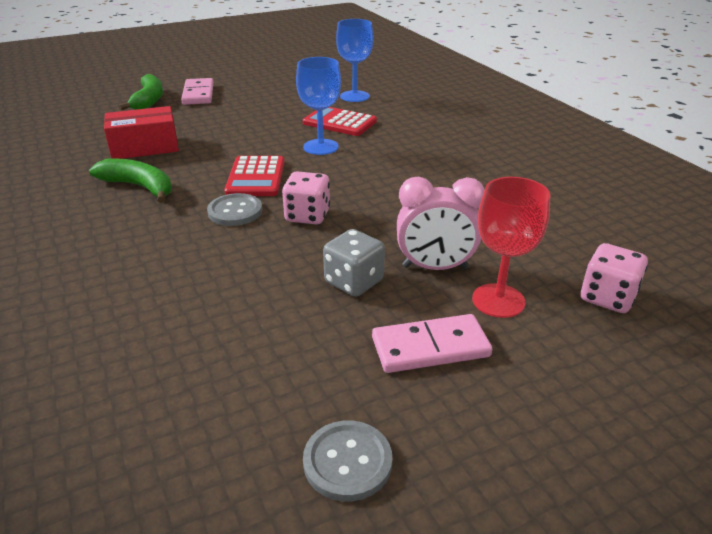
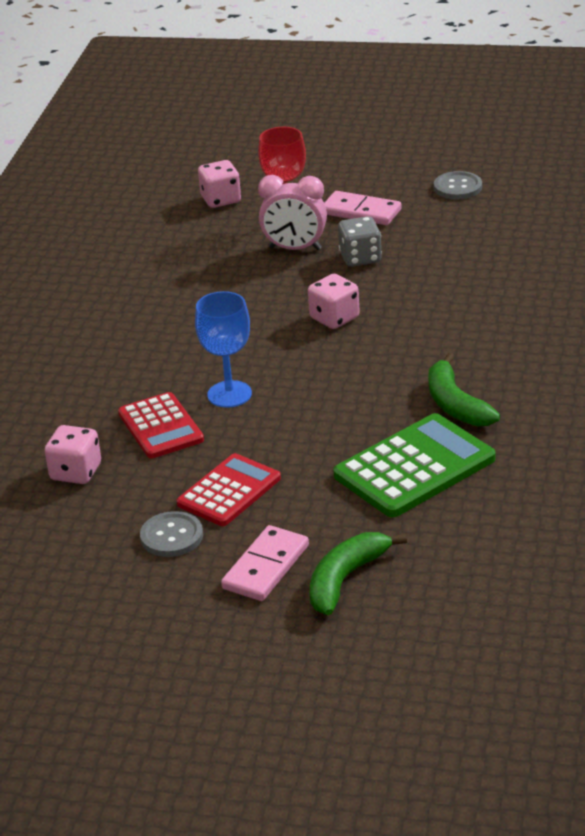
camera: 140 degrees left, 0 degrees up
(145, 147) = (414, 467): red box -> green calculator
(235, 211) = (389, 343): grey button -> grey button (171, 536)
(256, 177) = (336, 376): red calculator -> red calculator (229, 491)
(354, 96) = (76, 472): blue goblet -> pink dice
(435, 267) = (295, 249): pink clock -> pink clock turned 150 degrees clockwise

